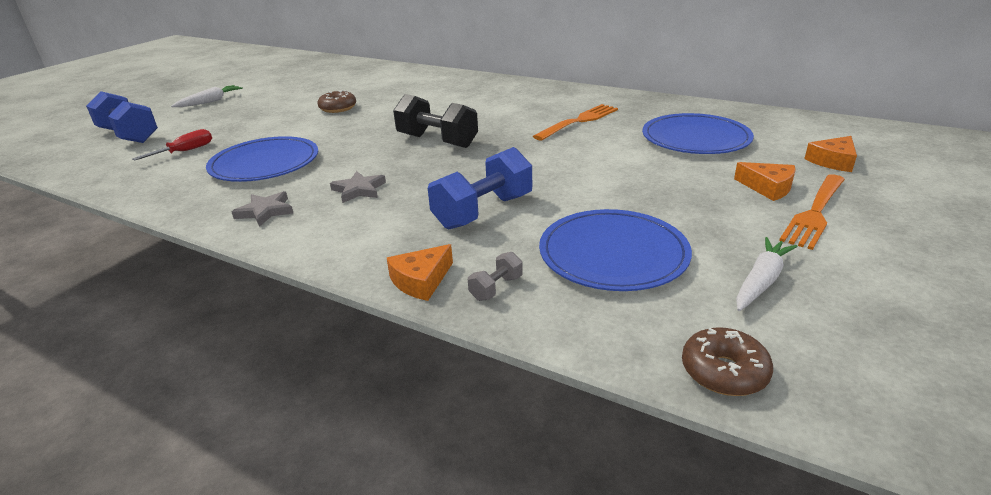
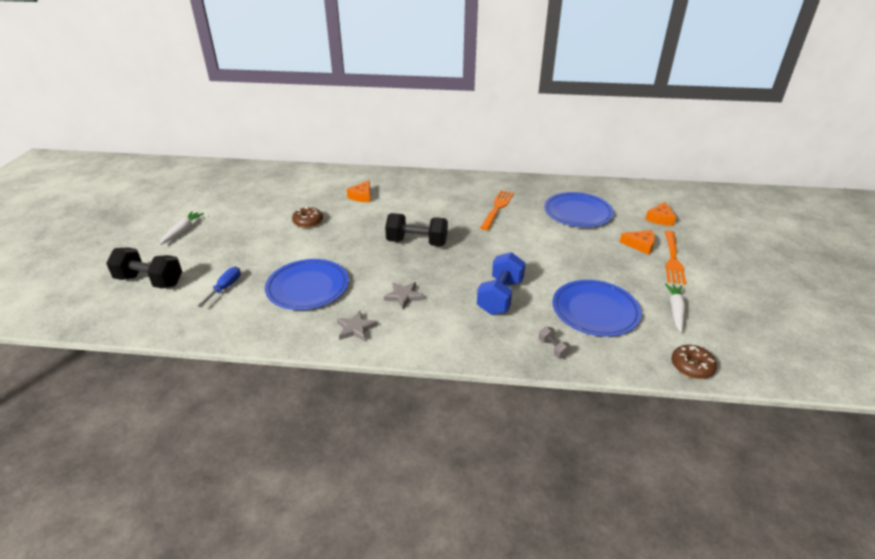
camera: 25 degrees left, 5 degrees up
(129, 135) = (150, 281): blue dumbbell -> black dumbbell
(185, 151) = (225, 288): red screwdriver -> blue screwdriver
(421, 281) = (508, 355): orange cheese -> orange cheese (362, 196)
(496, 288) = (553, 348): grey dumbbell -> grey dumbbell turned 45 degrees counterclockwise

